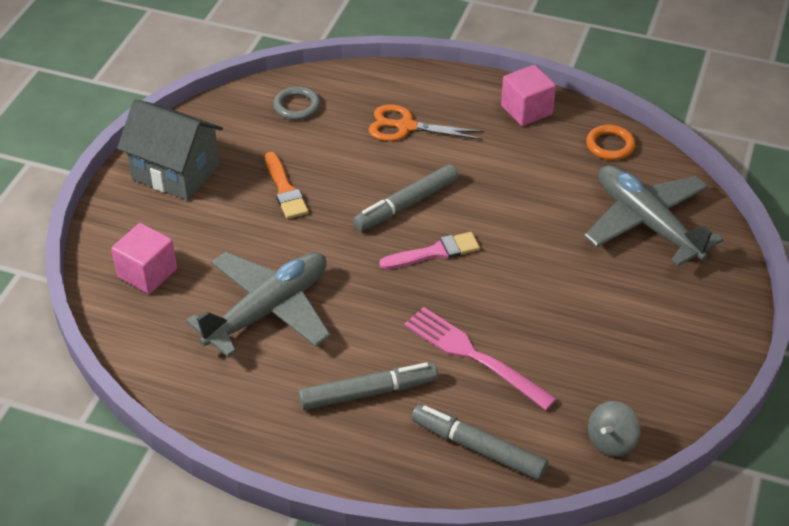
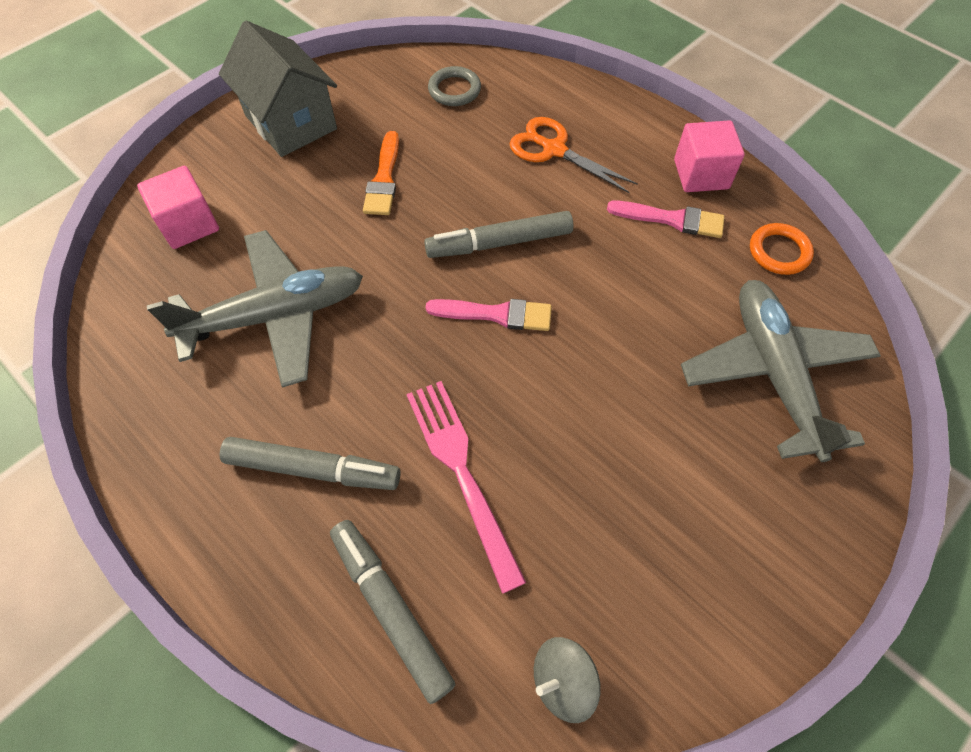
camera: 25 degrees right, 15 degrees up
(523, 148) = (671, 219): none -> pink brush

